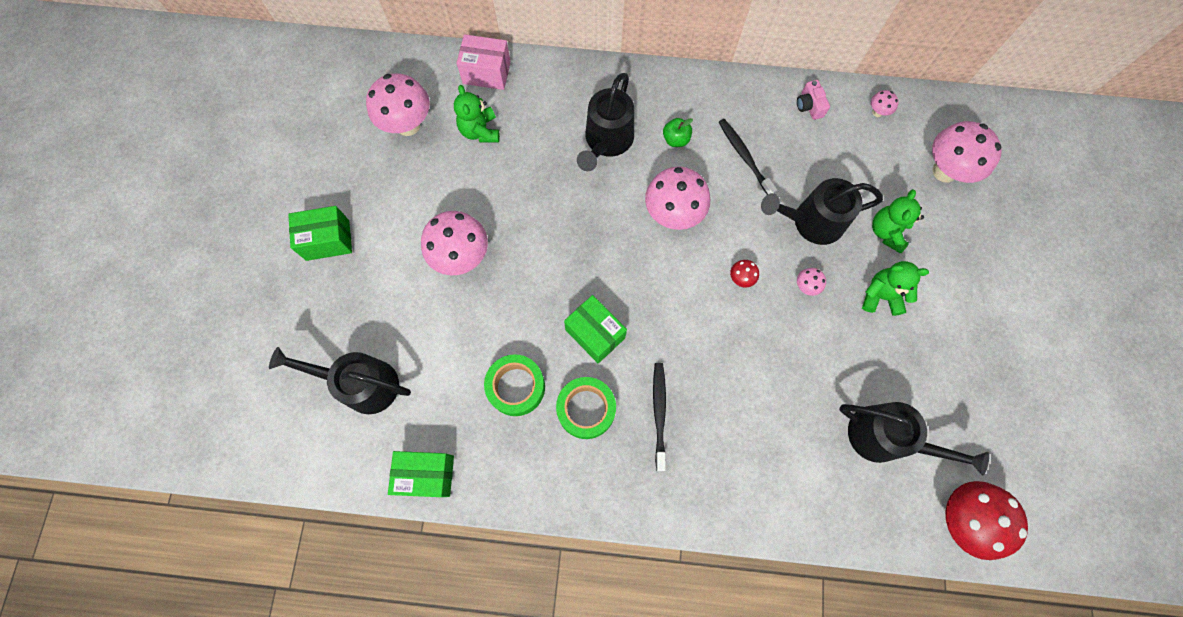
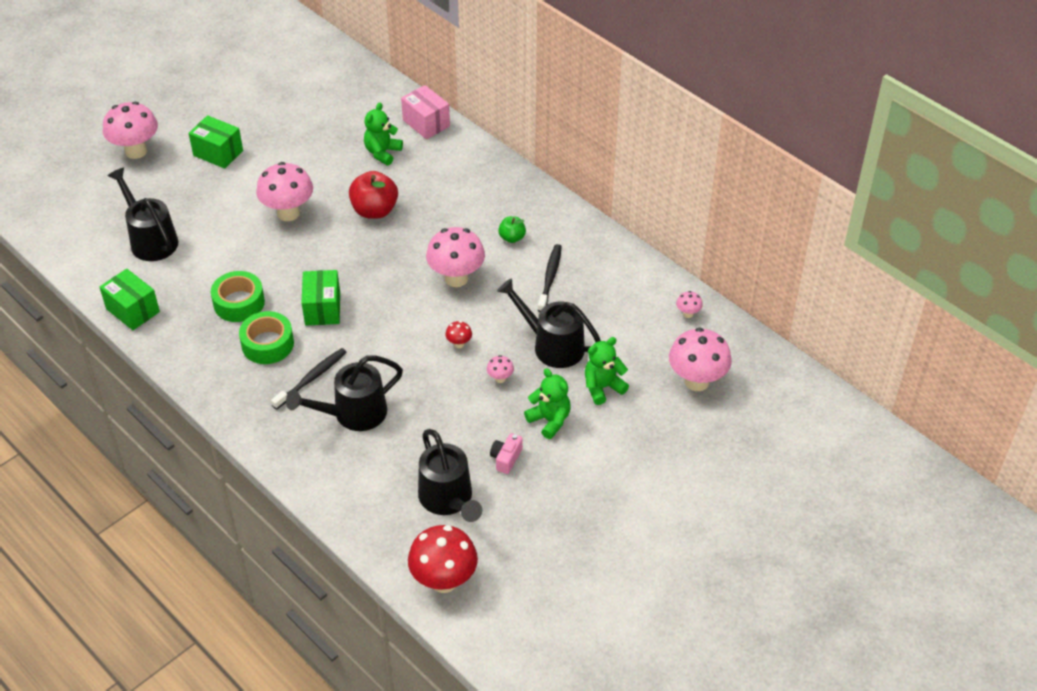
camera: 40 degrees right, 25 degrees down
(408, 125) = (340, 122): pink mushroom -> pink mushroom (136, 151)
(535, 197) = (374, 210): none -> red apple
(606, 142) = (461, 210): black watering can -> black watering can (352, 414)
(809, 106) = (638, 278): pink camera -> pink camera (506, 458)

